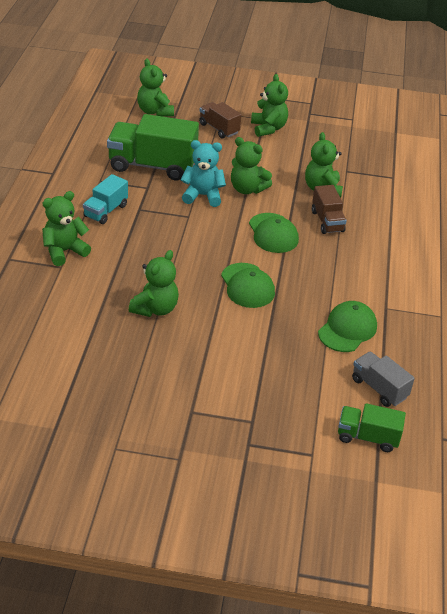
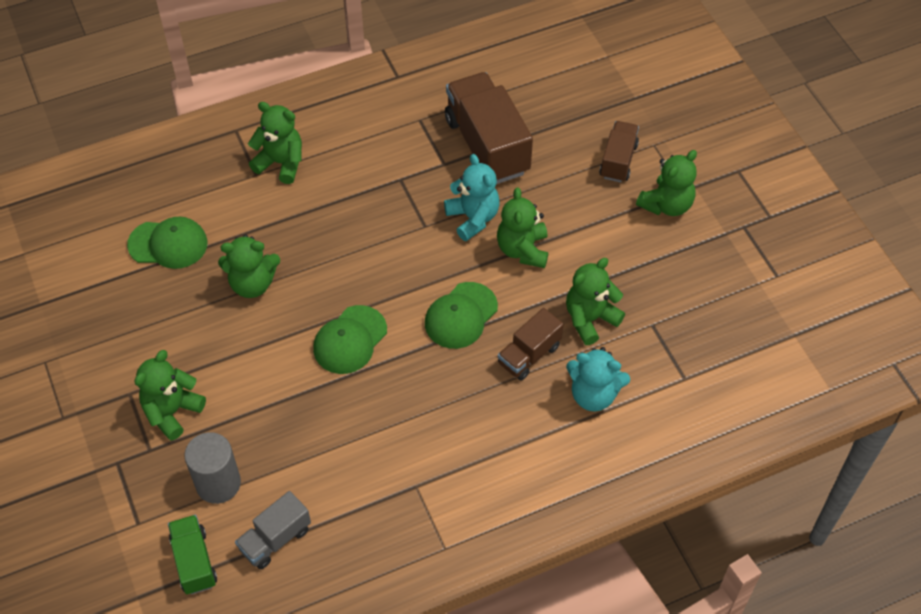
camera: 60 degrees right, 15 degrees up
(106, 211) = (372, 155): turquoise truck -> none
(152, 166) = (487, 145): green truck -> brown truck
(155, 111) = (594, 87): green teddy bear -> green teddy bear (172, 411)
(311, 397) = (218, 483): none -> grey cylinder
(347, 329) = (349, 466): green cap -> green cap (168, 244)
(377, 212) = (593, 394): none -> turquoise teddy bear
(379, 388) = (275, 539): grey truck -> grey truck turned 150 degrees counterclockwise

